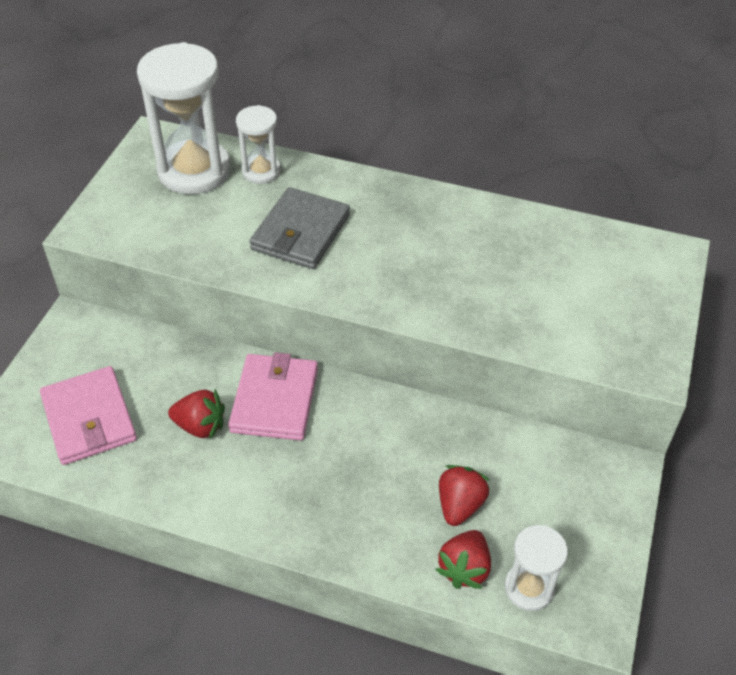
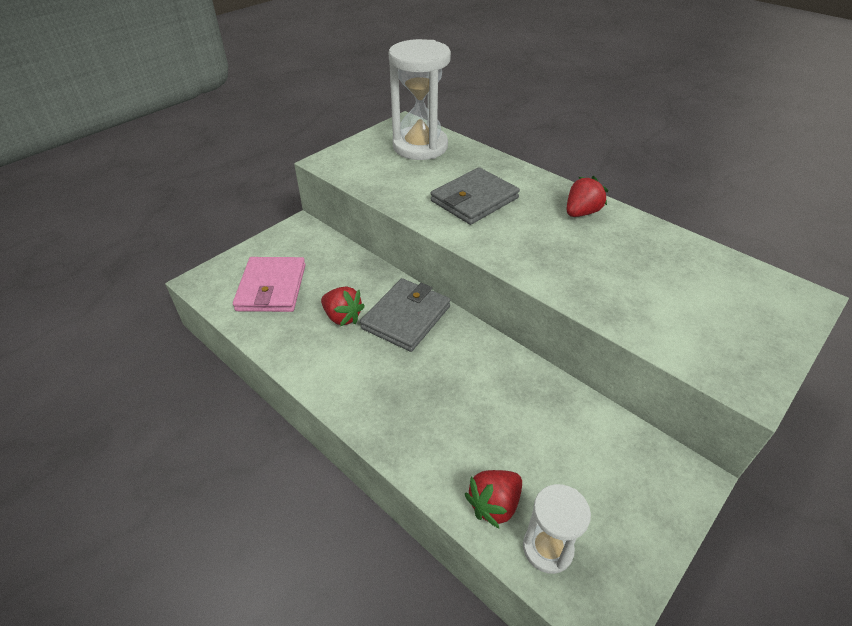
camera: 25 degrees right, 5 degrees down
(261, 171) = (467, 157): white hourglass -> none
(274, 400) = (406, 317): pink wallet -> grey wallet
(460, 505) = (516, 448): red strawberry -> red strawberry (581, 213)

